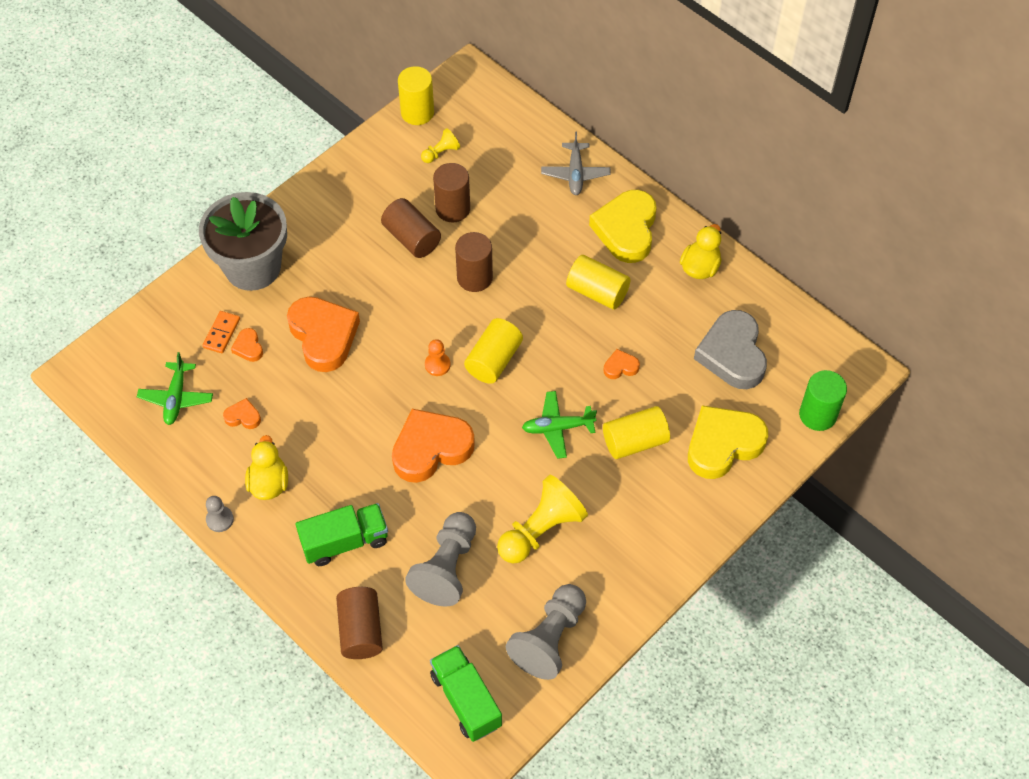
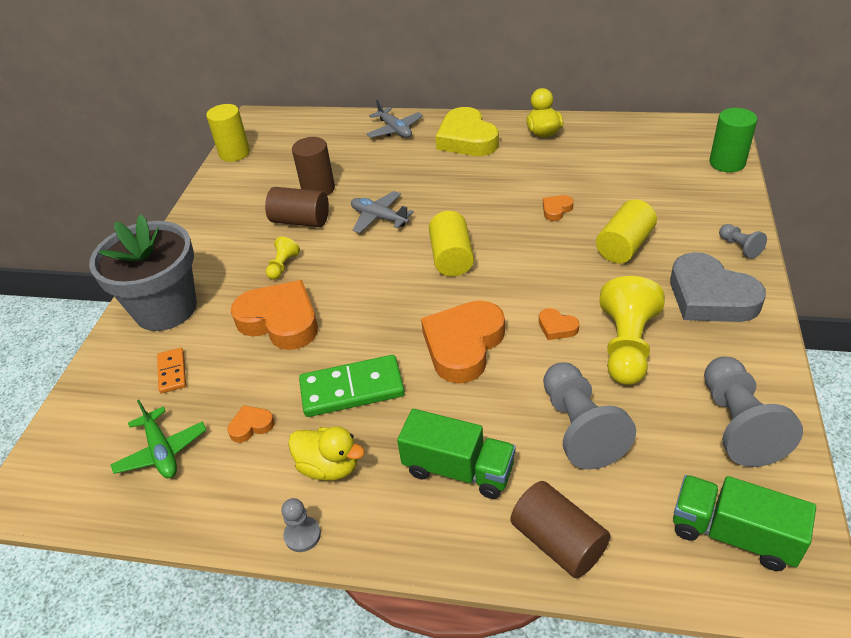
camera: 30 degrees left, 15 degrees down
(248, 347) = (210, 368): orange heart -> orange heart (557, 327)
(269, 483) = (329, 467): yellow duck -> yellow duck turned 150 degrees clockwise
(327, 433) = (352, 389): none -> green domino
(345, 542) = (458, 469): green truck -> green truck turned 75 degrees clockwise
(437, 365) = (406, 285): orange pawn -> none
(441, 153) = (276, 165): yellow pawn -> yellow pawn (283, 266)
(474, 277) = (379, 218): brown cylinder -> grey plane
(557, 428) = (554, 271): green plane -> none
(597, 292) = (486, 179): yellow cylinder -> none
(721, 506) = (739, 247): none -> grey pawn
(723, 444) = (689, 212): yellow heart -> none
(732, 354) = (626, 163): grey heart -> grey heart (710, 297)

